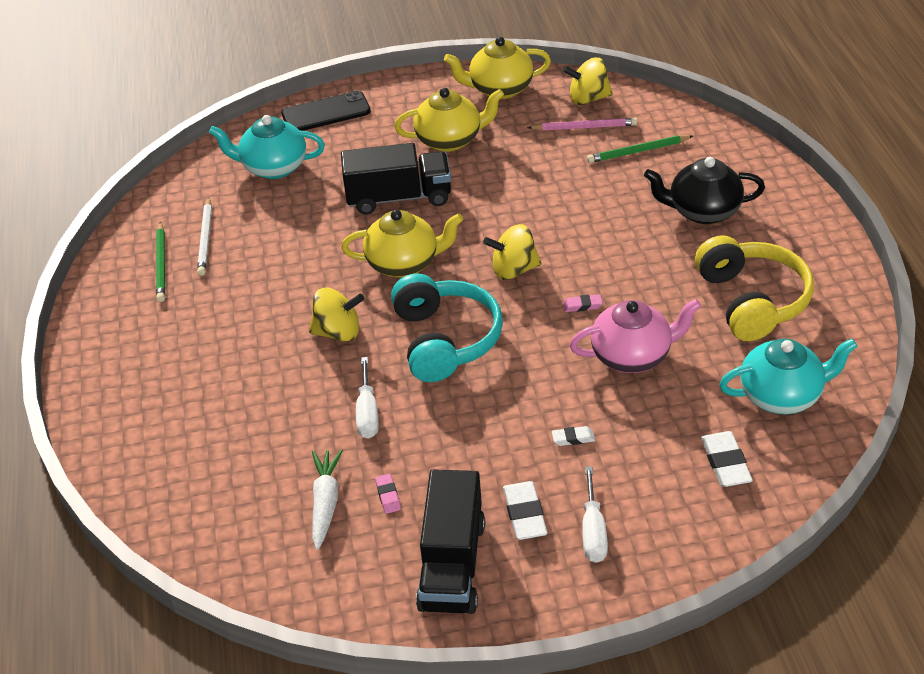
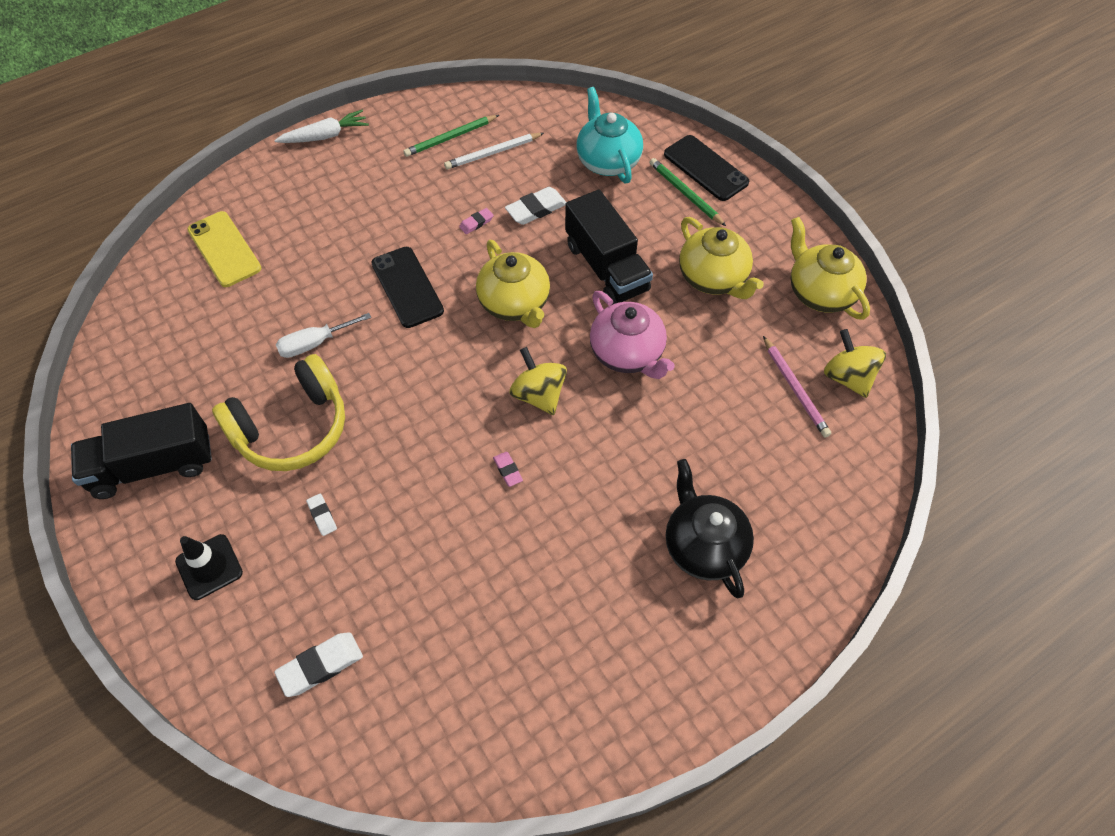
camera: 65 degrees right, 15 degrees up
(191, 469) = (224, 249): none -> yellow phone
(325, 503) = (205, 351): white carrot -> white carrot (325, 136)
(338, 332) = (407, 287): yellow spinning top -> black phone
(388, 496) = (222, 392): pink eraser -> pink eraser (476, 223)
(445, 340) = (422, 370): turquoise headphones -> none
(525, 514) = (220, 504): white eraser -> white eraser (536, 209)
(593, 531) = (209, 567): white screwdriver -> black traffic cone
(632, 356) = (449, 537): pink teapot -> pink teapot (627, 354)
(638, 151) = (779, 452): green pencil -> green pencil (685, 194)
(752, 301) = (572, 634): yellow headphones -> yellow headphones (292, 427)
(782, 395) = (432, 701): turquoise teapot -> none

